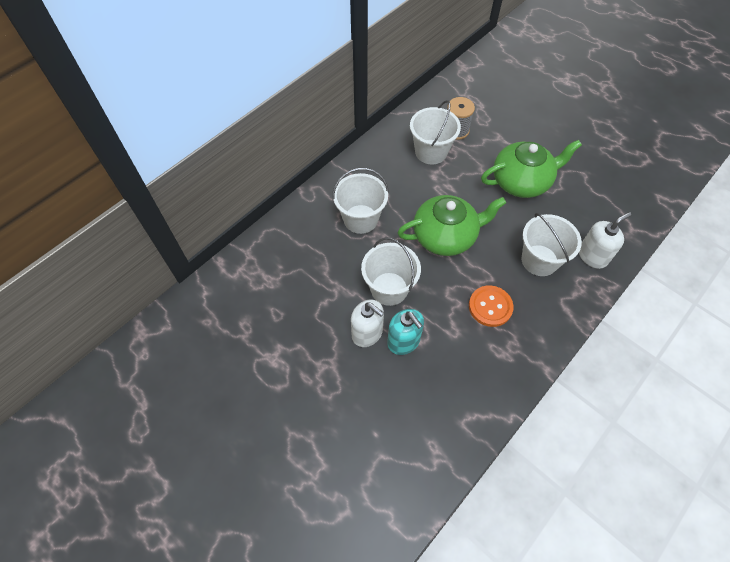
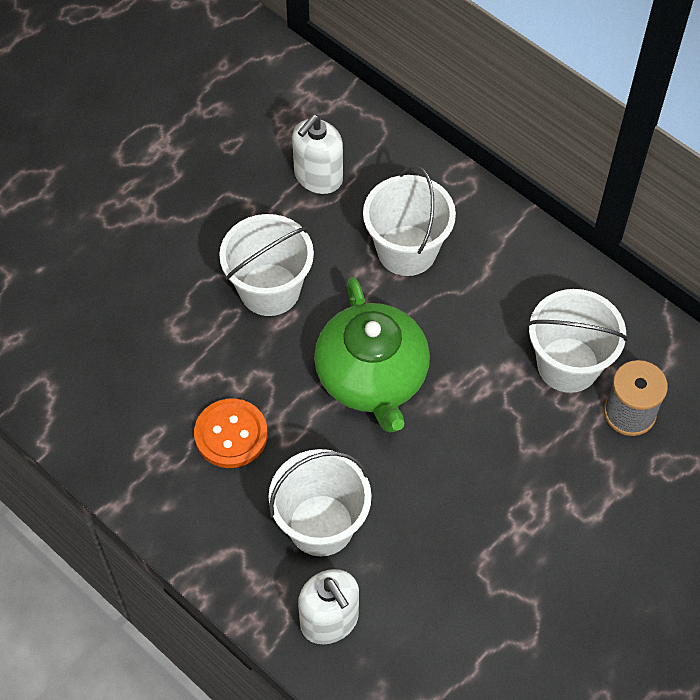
camera: 90 degrees right, 0 degrees up
(367, 333) = (193, 259): white soap dispenser -> white soap dispenser (318, 177)
(403, 341) = (177, 307): turquoise soap dispenser -> none
(521, 181) = (503, 518): green teapot -> none

